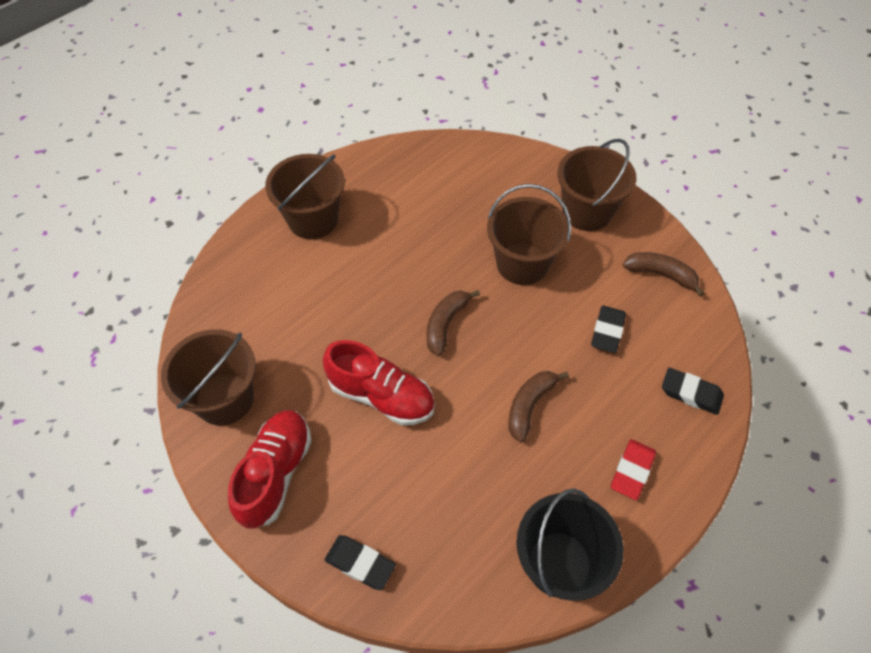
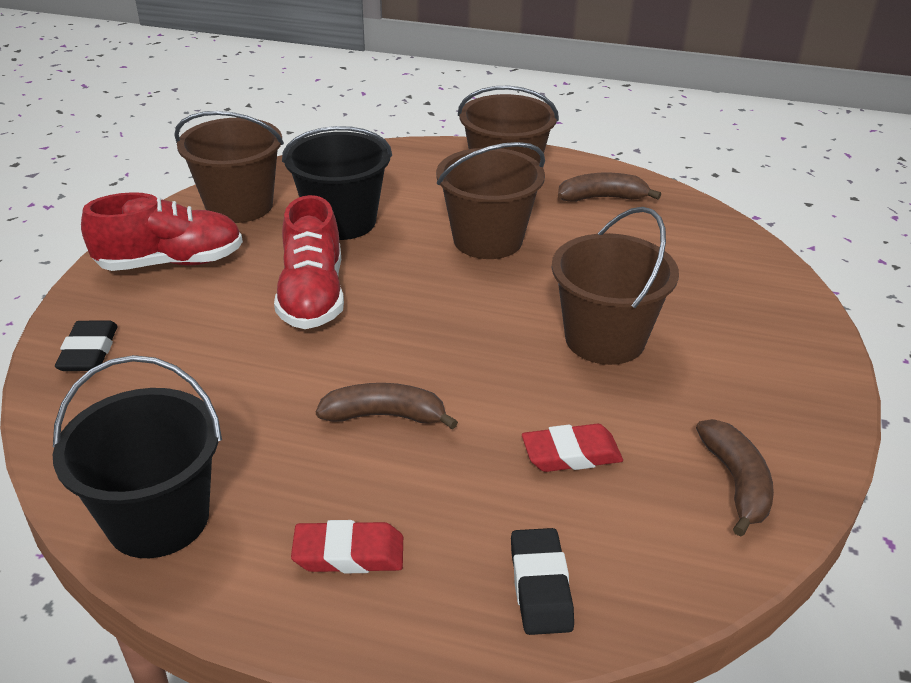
camera: 60 degrees right, 20 degrees down
(299, 340) = (342, 222): none -> black bucket
(446, 324) = (450, 309): brown banana -> brown banana (602, 198)
(586, 212) = (762, 369): brown bucket -> brown bucket (488, 240)
(607, 331) = (571, 454): black eraser -> red eraser

